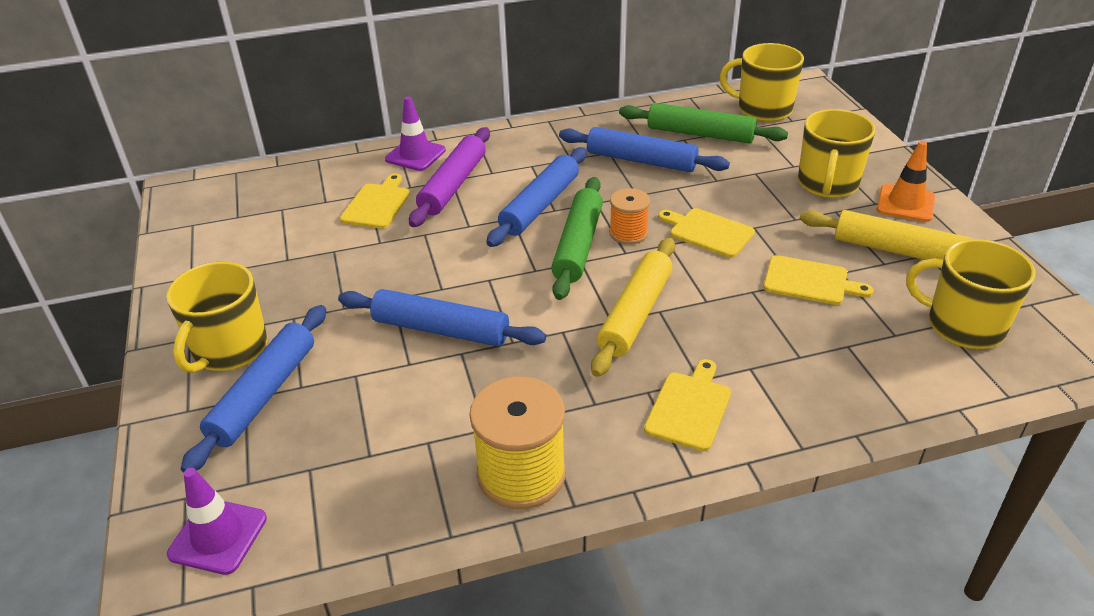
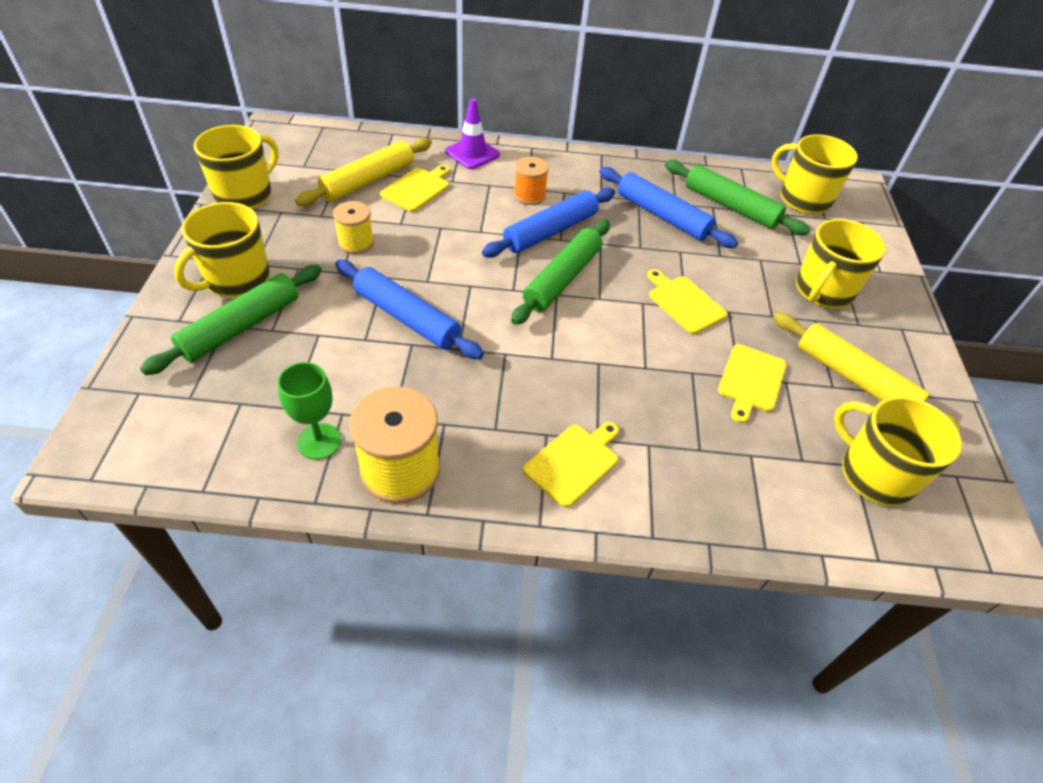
camera: 15 degrees right, 10 degrees up
(187, 263) = (245, 195): none -> yellow mug
(218, 536) = (144, 434): purple traffic cone -> none
(264, 394) = (241, 327): blue rolling pin -> green rolling pin
(342, 274) = (356, 242): none -> yellow spool
(419, 477) = (319, 441): none -> green goblet
(453, 185) = (488, 190): purple rolling pin -> none
(628, 233) = (612, 281): orange spool -> orange spool (529, 195)
(636, 314) = (576, 359): yellow rolling pin -> yellow rolling pin (368, 181)
(809, 281) = (751, 380): yellow cutting board -> yellow cutting board turned 75 degrees clockwise
(905, 203) = (888, 334): orange traffic cone -> none

